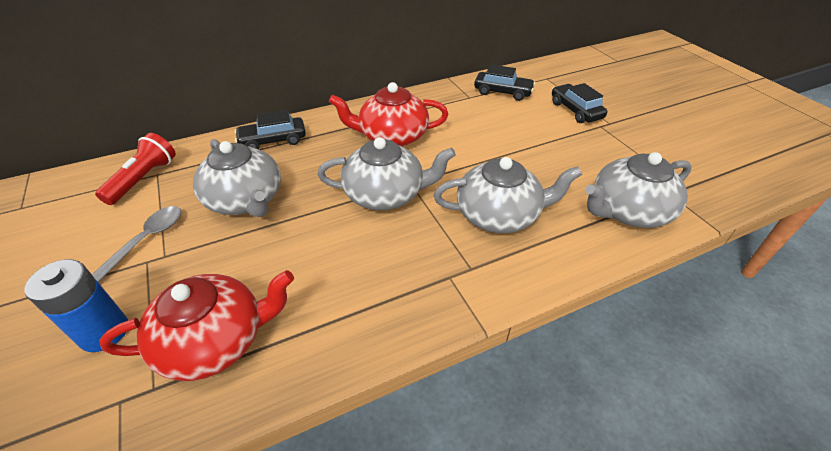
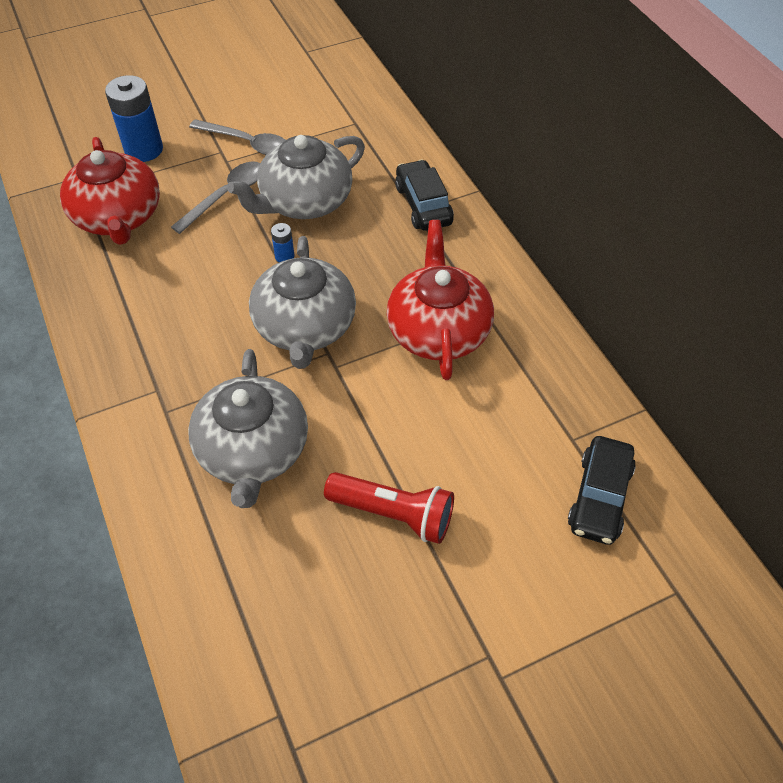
camera: 90 degrees right, 10 degrees up
(144, 179) = (346, 116): red flashlight -> red flashlight (393, 514)
(217, 251) = (226, 196): none -> grey spoon
(308, 208) = (284, 256): none -> blue battery
(575, 110) = (543, 621): black car -> none
(628, 211) = (243, 628): grey teapot -> none

